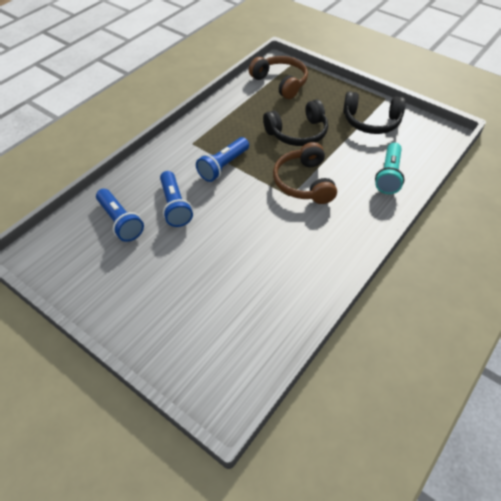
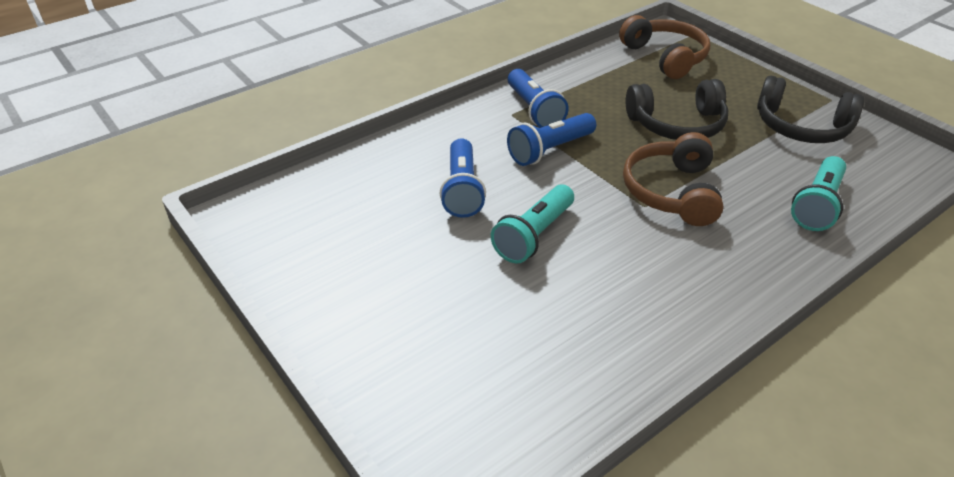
camera: 15 degrees right, 10 degrees down
(120, 221) = (376, 196): blue flashlight -> blue flashlight (534, 110)
(228, 230) = (534, 235): none -> turquoise flashlight

